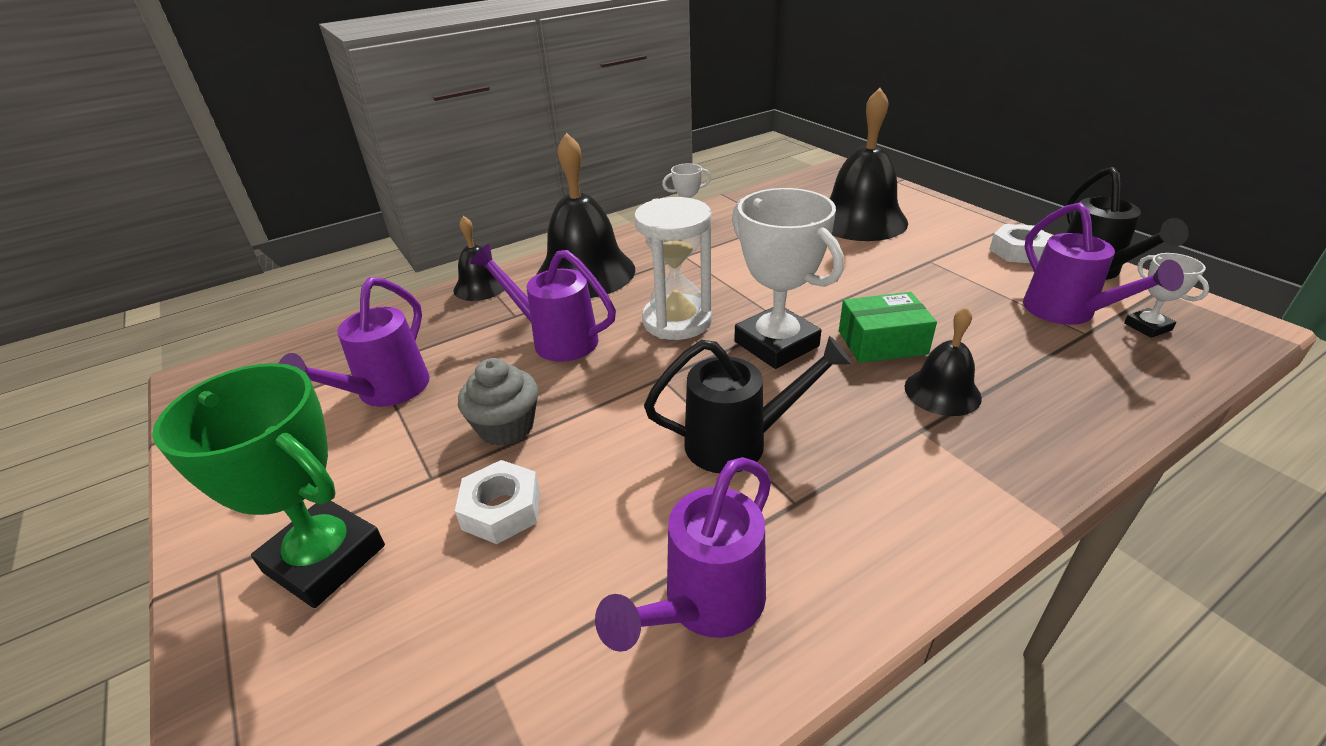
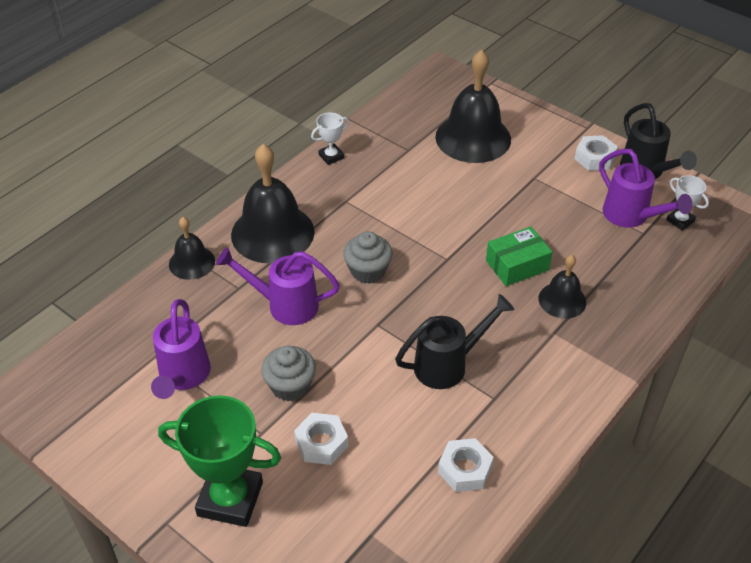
camera: 20 degrees left, 10 degrees up
(677, 321) = (368, 271): white hourglass -> grey cupcake
(704, 606) = (465, 469): purple watering can -> white nut
(776, 344) = (446, 280): white trophy -> none

